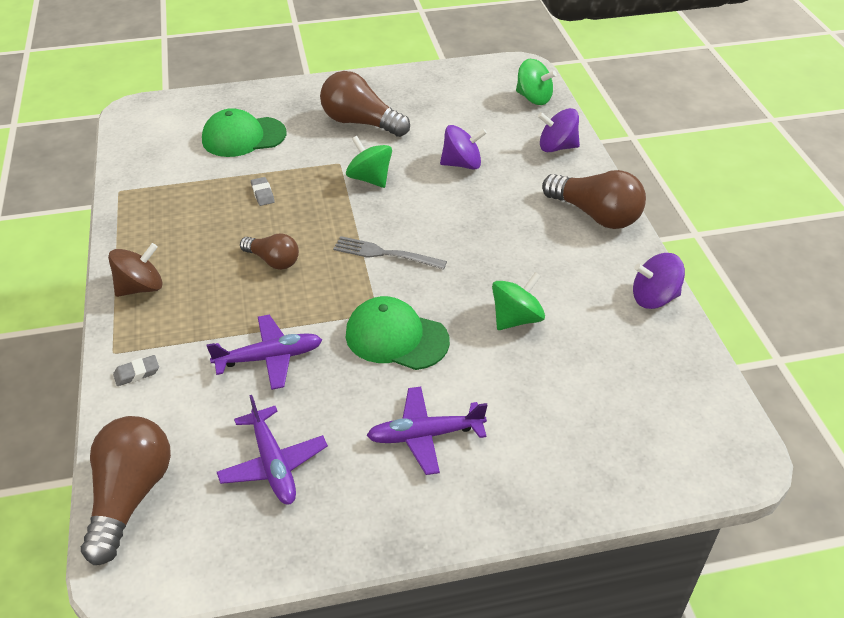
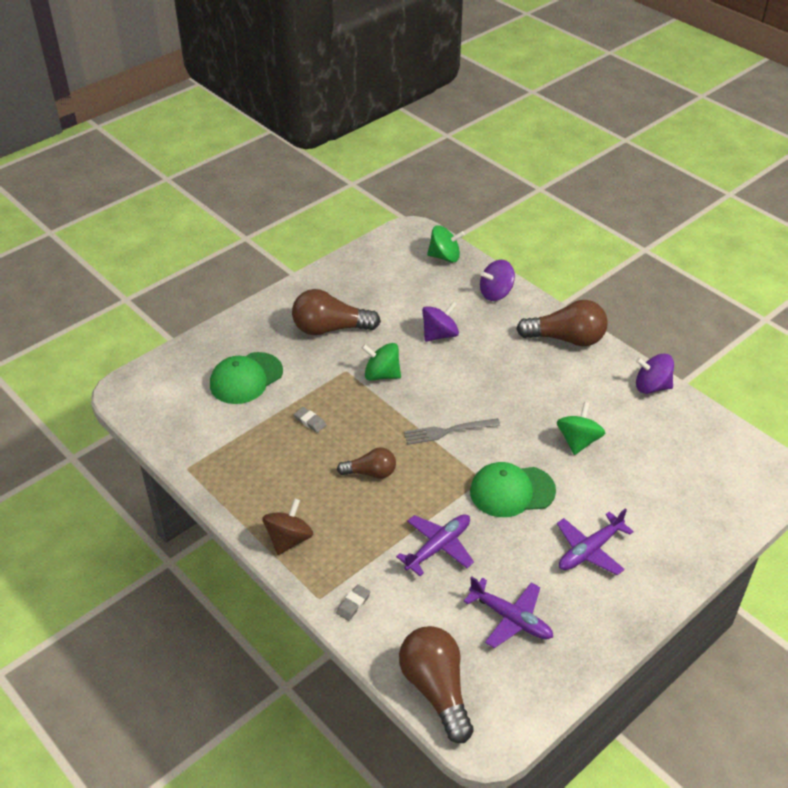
camera: 30 degrees left, 0 degrees up
(654, 298) = (651, 386): purple spinning top -> purple spinning top turned 45 degrees clockwise

